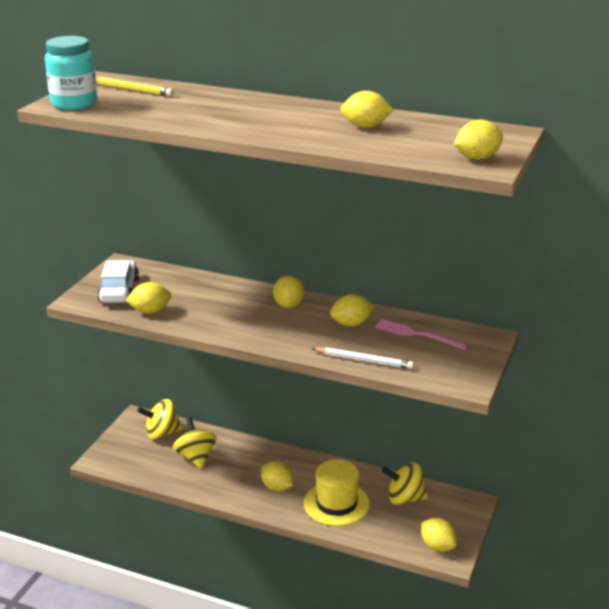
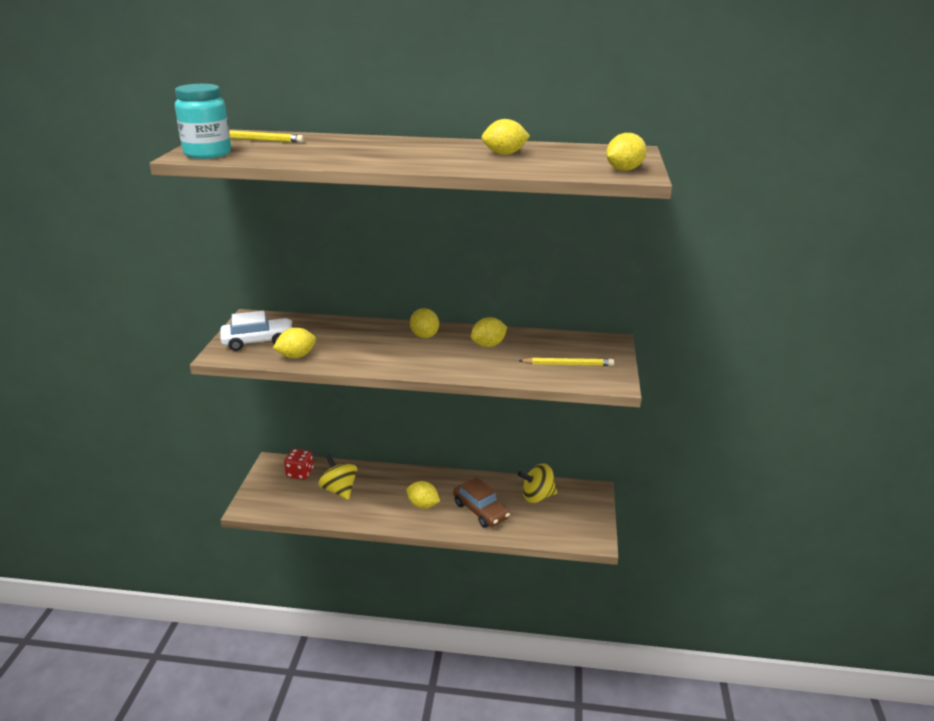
camera: 15 degrees left, 0 degrees up
(119, 291) = (258, 341): white car -> white car turned 90 degrees clockwise
(162, 433) = (300, 473): yellow spinning top -> red dice
(336, 503) = (481, 511): yellow hat -> brown car
(364, 360) = (516, 374): white pencil -> none
(417, 334) = (550, 347): pink fork -> none
(427, 357) = (568, 364): none -> yellow pencil
(437, 546) = (581, 533): yellow lemon -> none

